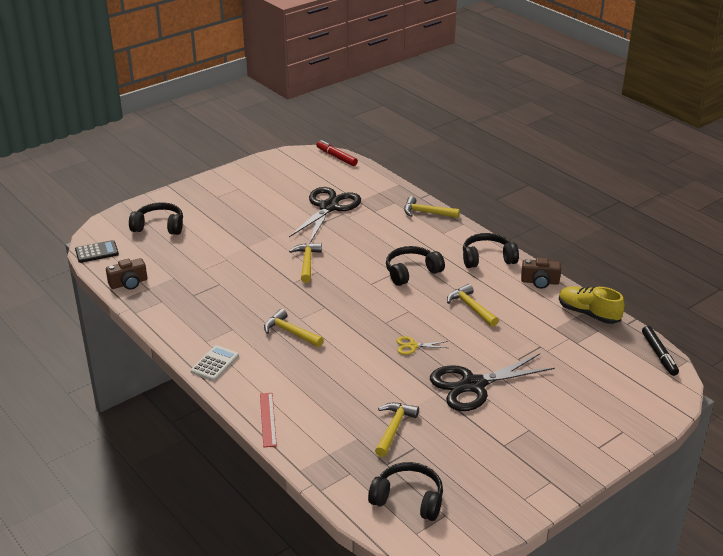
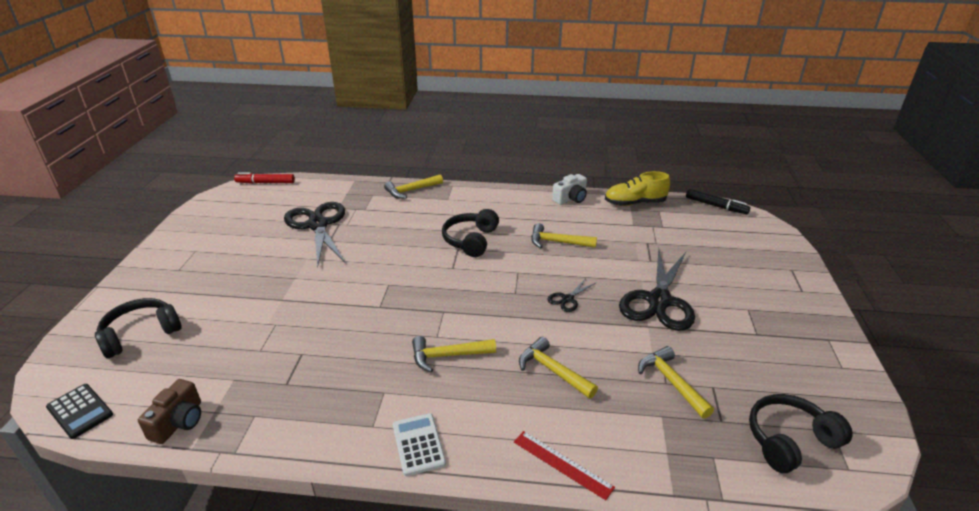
camera: 45 degrees left, 0 degrees up
(97, 252) = (80, 411): black calculator -> black calculator turned 105 degrees clockwise
(307, 262) = (367, 281): yellow hammer -> yellow hammer (552, 370)
(412, 346) = (567, 299): yellow scissors -> black scissors
(487, 258) = (510, 201): black headphones -> none
(540, 282) = (570, 199): brown camera -> white camera

